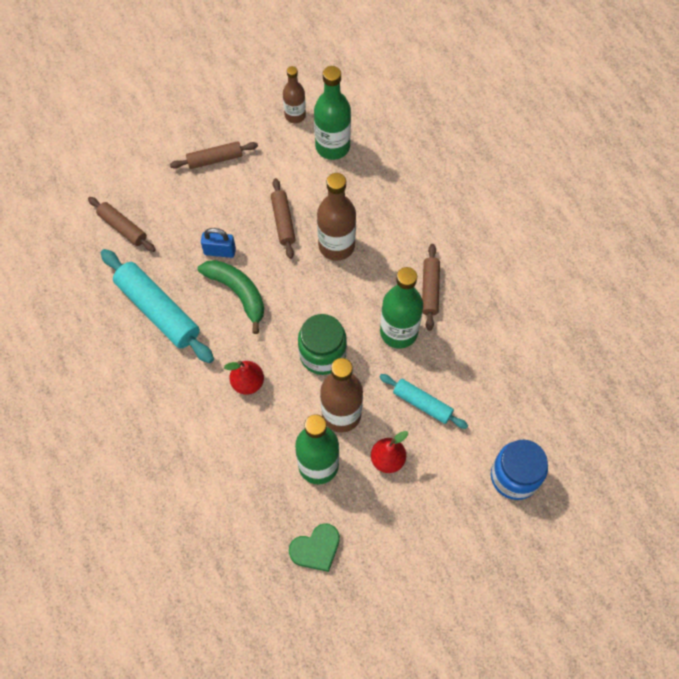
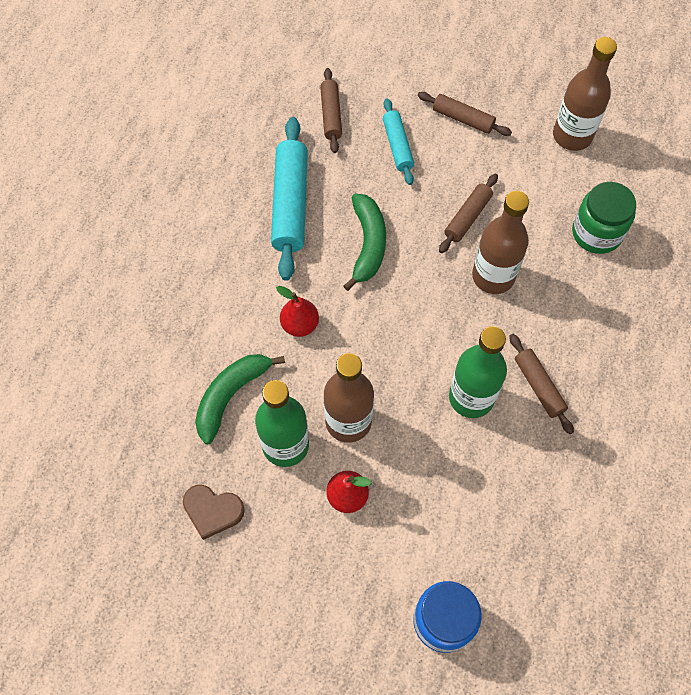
camera: 45 degrees right, 0 degrees up
(220, 251) = (388, 198): blue padlock -> none
(251, 468) = (231, 395): none -> green banana
(295, 115) = (572, 136): brown bottle -> brown bottle, size x1.61
(316, 549) = (212, 511): green heart -> brown heart
(322, 354) = (385, 357): green jar -> green jar (596, 233)
(332, 147) = (578, 189): green bottle -> none
(422, 404) = (427, 478): turquoise rolling pin -> turquoise rolling pin (397, 146)
(430, 290) = (538, 386): brown rolling pin -> brown rolling pin turned 75 degrees counterclockwise

